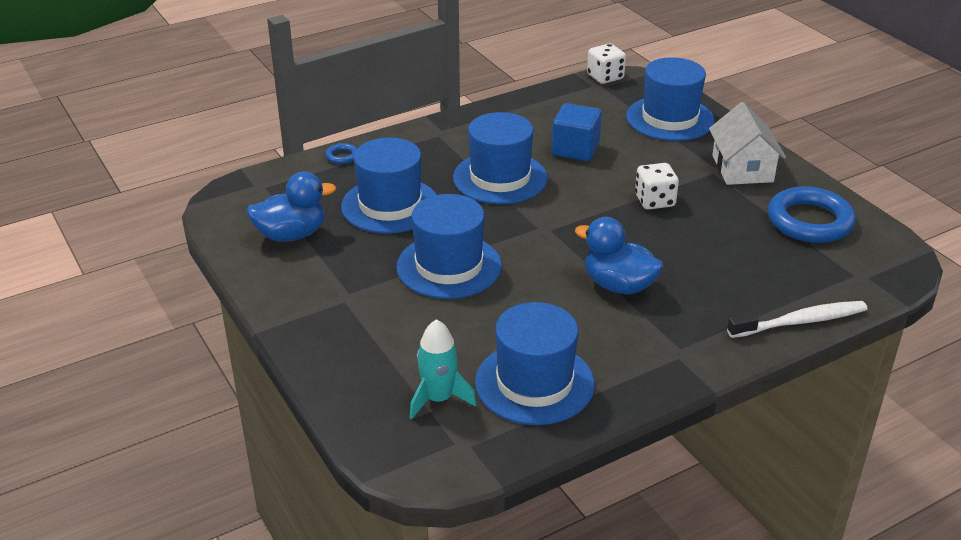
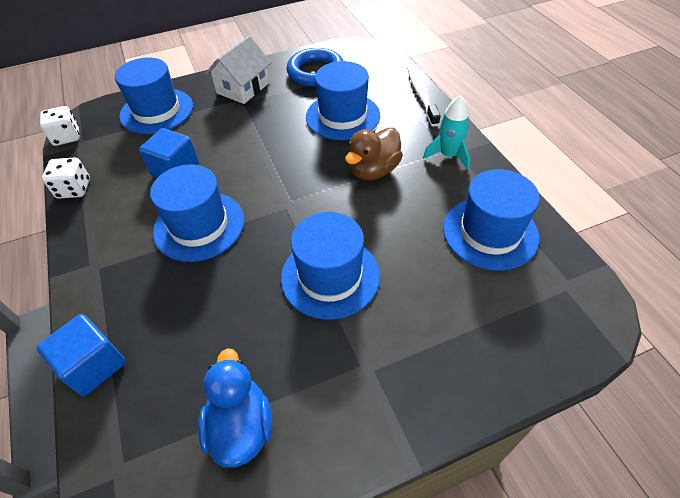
camera: 80 degrees left, 15 degrees up
(342, 156) = (94, 365): blue ring -> blue cube
(390, 205) = (214, 320): blue hat -> blue hat (343, 116)
(438, 399) = (514, 297): turquoise rocket -> turquoise rocket (448, 155)
(618, 285) = (373, 170): blue duck -> brown duck
(654, 201) = (269, 136): white dice -> white dice (74, 189)
(742, 169) = (243, 88): white house -> white house turned 60 degrees counterclockwise

